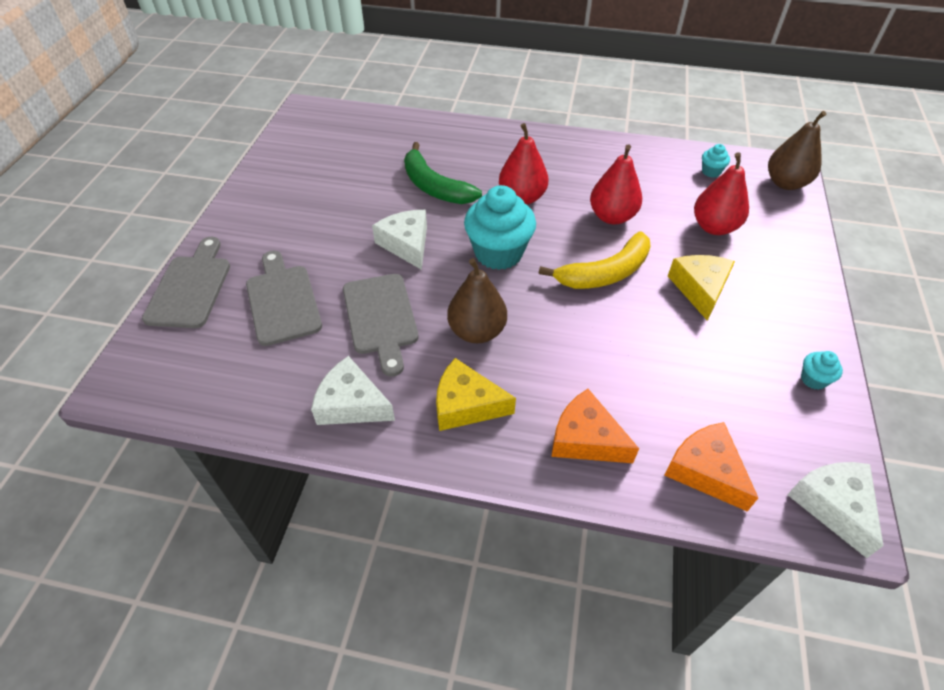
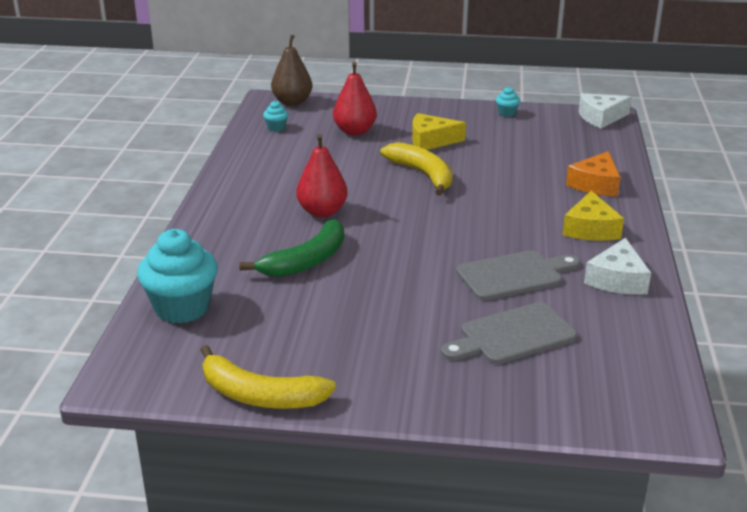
camera: 95 degrees left, 20 degrees down
(190, 288) = (515, 406): grey cutting board -> none
(264, 163) = (260, 395): none -> yellow banana
(406, 244) = (406, 270): white cheese -> none
(477, 331) = (511, 228): brown pear -> none
(498, 253) = (409, 221): turquoise cupcake -> turquoise cupcake (182, 308)
(612, 216) = (346, 170): red pear -> none
(705, 471) = (598, 149): orange cheese -> none

